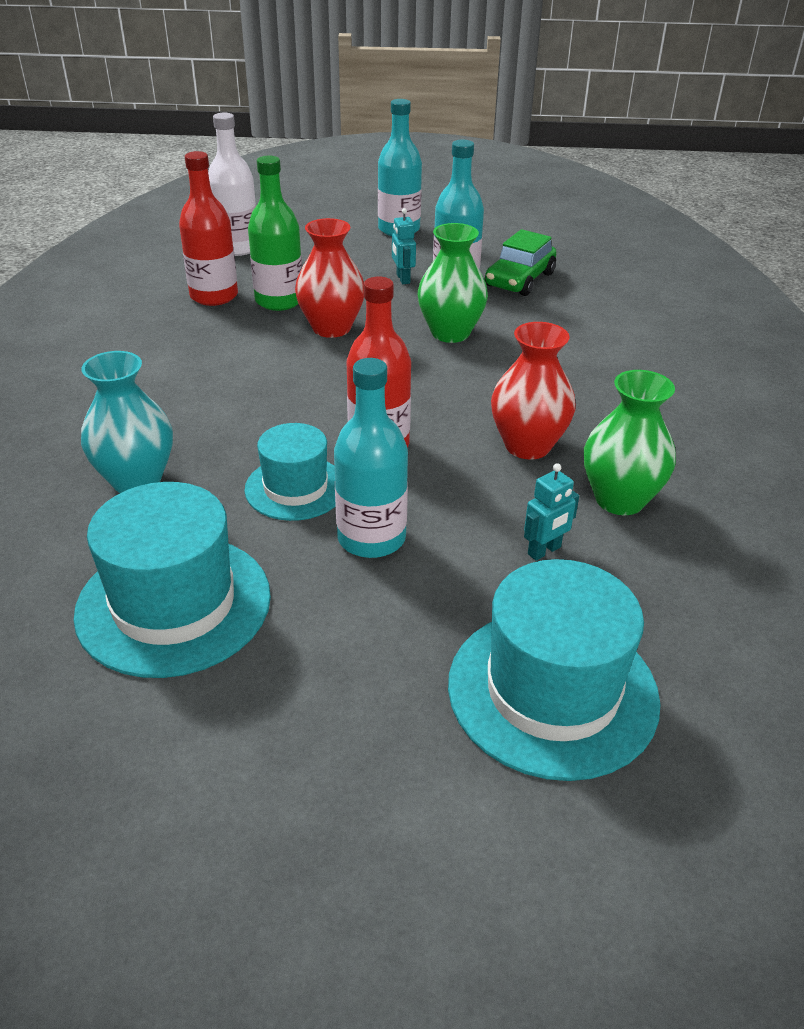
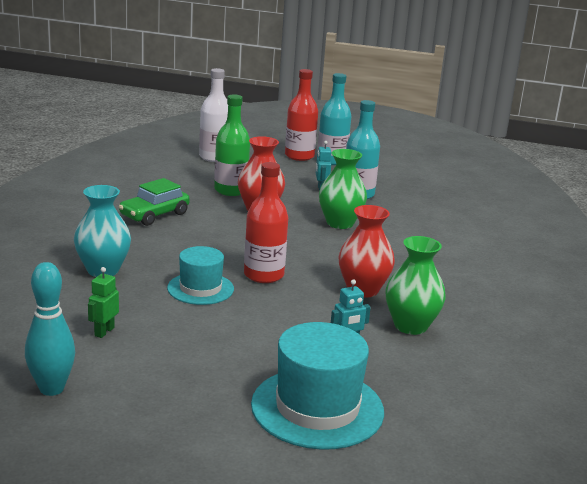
camera: 10 degrees right, 15 degrees down
(122, 746) = (51, 389): none -> turquoise bowling pin
(174, 604) = (104, 331): turquoise hat -> green robot
(214, 296) = (188, 182): red bottle -> red bottle (299, 156)
(371, 538) = (238, 320): turquoise bottle -> none
(519, 280) = (404, 200): green car -> green car (154, 215)

